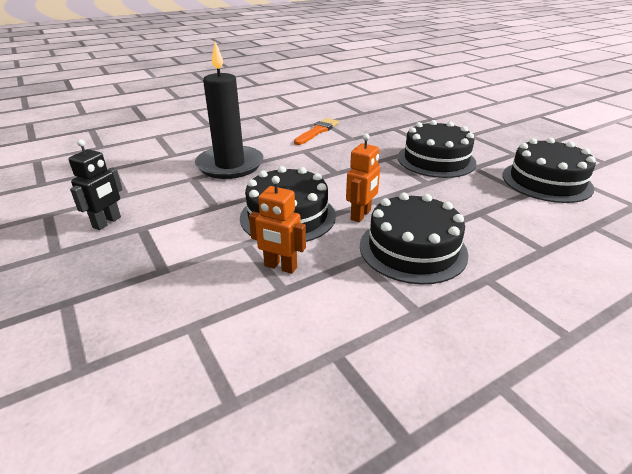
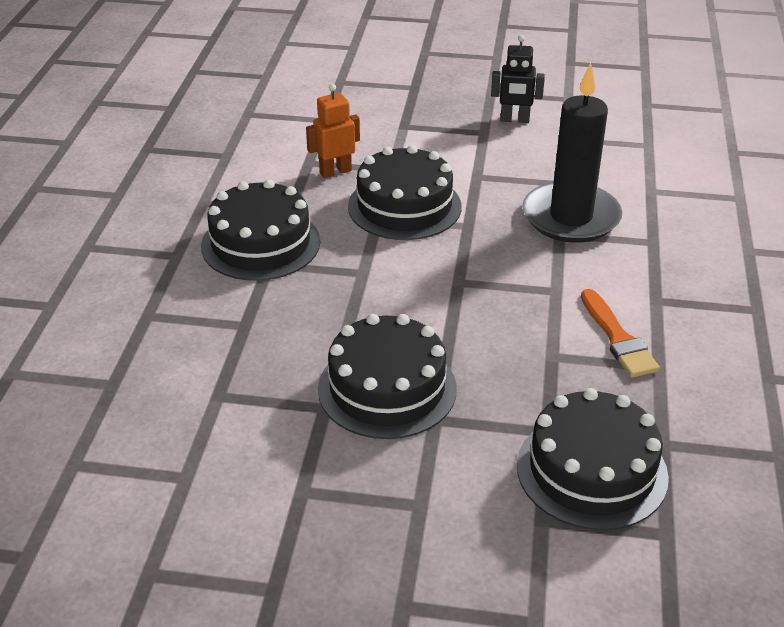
camera: 130 degrees right, 5 degrees up
(107, 222) = (514, 120): black robot -> black robot turned 60 degrees counterclockwise
(361, 215) = (348, 247): orange robot -> none
(546, 181) = (209, 441): black cake -> black cake (591, 470)

